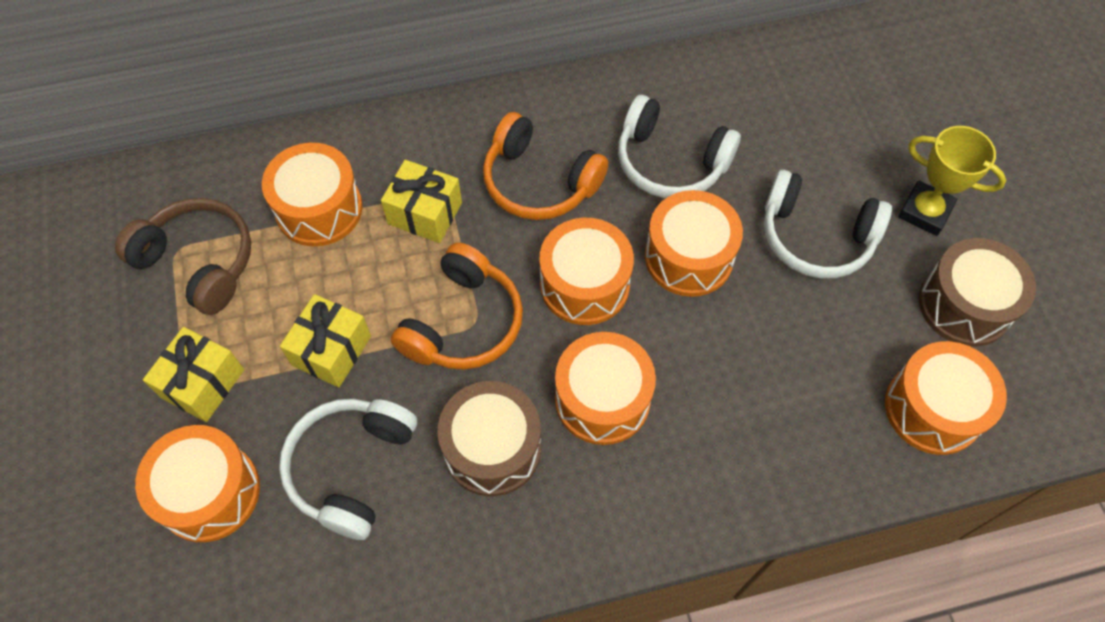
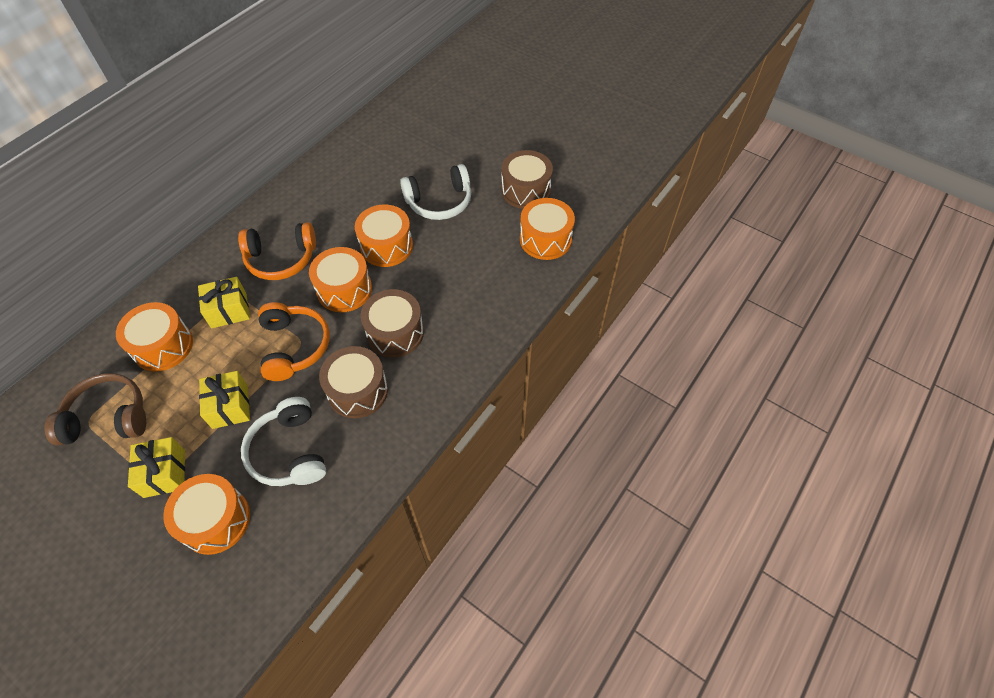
camera: 40 degrees left, 5 degrees down
(602, 399) = (395, 333): orange drum -> brown drum
(670, 162) = (343, 210): white headphones -> none
(925, 212) = (479, 163): yellow trophy -> none

